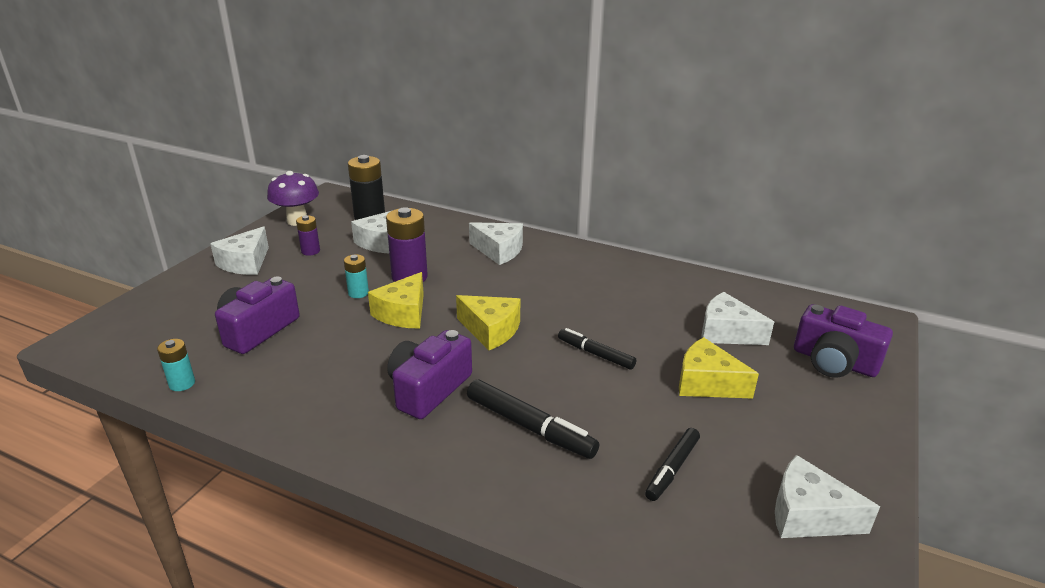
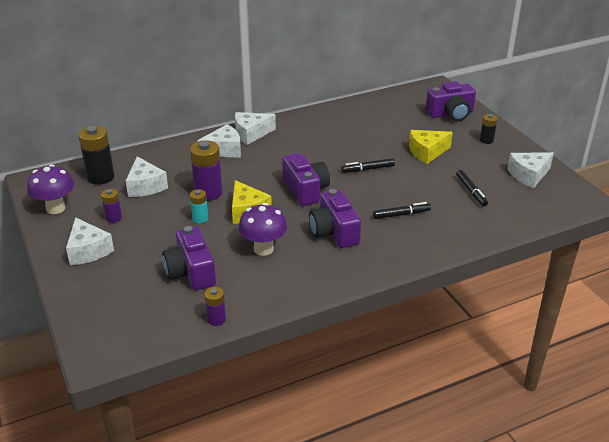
camera: 50 degrees left, 5 degrees up
(182, 383) = (216, 319): turquoise battery -> purple battery
(341, 355) = (263, 249): none -> purple mushroom
(491, 330) = (305, 190): yellow cheese -> purple camera
(530, 427) = (401, 215): black marker -> black marker, size x0.65
(727, 332) = (397, 126): white cheese -> white cheese (251, 134)
(827, 424) = (486, 140): none -> black battery

